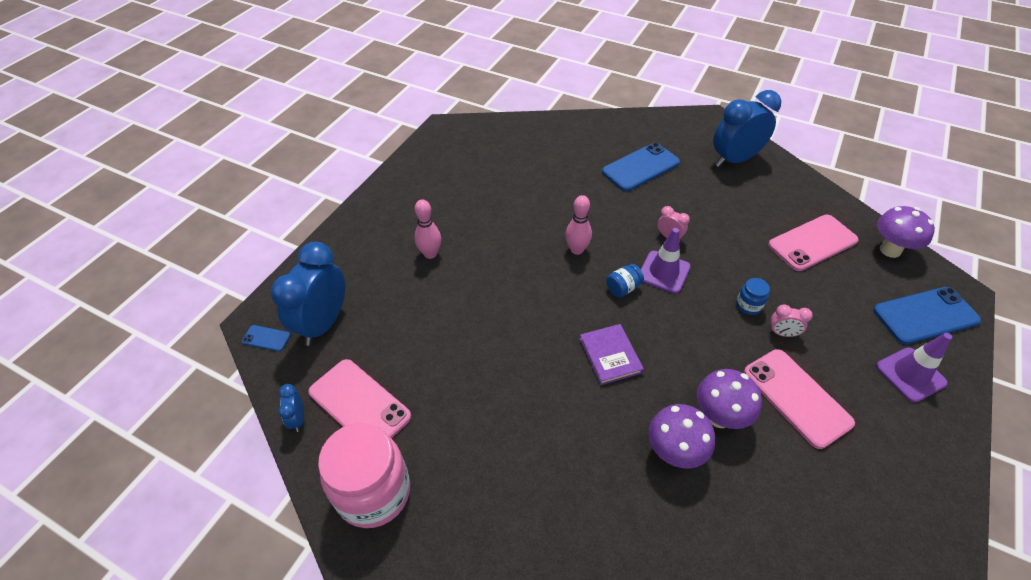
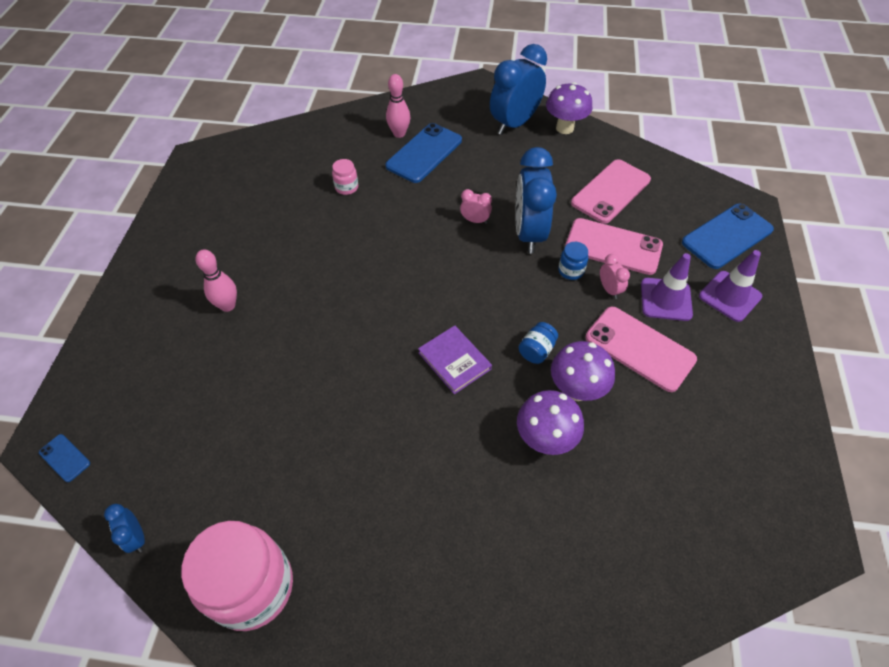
camera: 20 degrees left, 5 degrees up
(266, 338) = (64, 458): blue phone -> blue phone turned 45 degrees clockwise
(323, 323) = (129, 420): blue clock -> blue clock (529, 233)
(359, 404) = (203, 497): pink phone -> pink phone (613, 246)
(561, 181) = (346, 187): none -> pink jar
(577, 250) = (386, 259): pink bowling pin -> pink bowling pin (399, 134)
(623, 288) = (445, 287): blue jar -> blue jar (536, 350)
(663, 272) = (480, 259): purple traffic cone -> purple traffic cone (666, 299)
(782, 333) = (609, 289): pink clock -> pink clock turned 105 degrees counterclockwise
(890, 250) = (680, 181): purple mushroom -> purple mushroom (565, 128)

